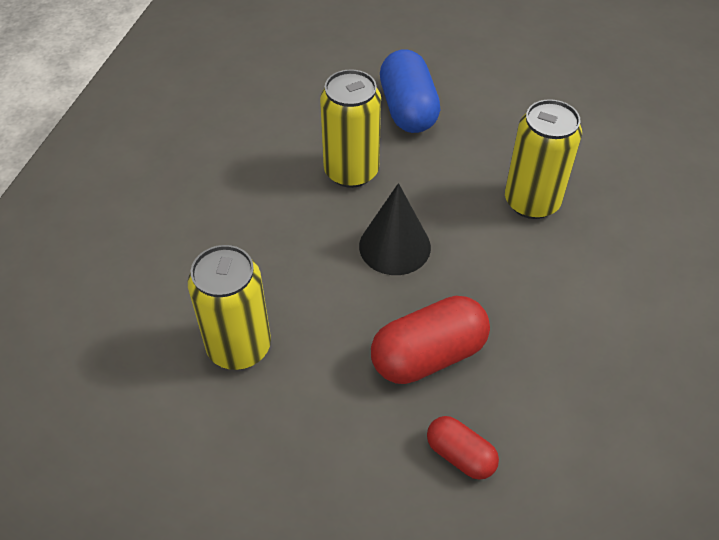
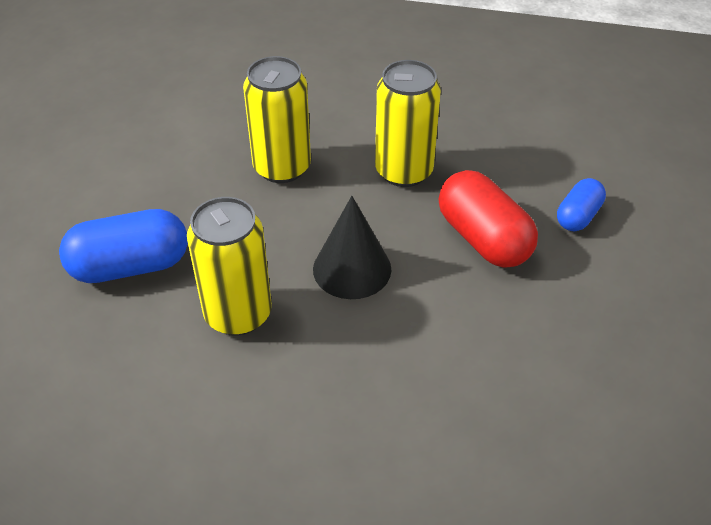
camera: 95 degrees left, 5 degrees down
(239, 347) = (512, 393): yellow can -> yellow can (404, 171)
(460, 455) = (578, 216): red capsule -> blue capsule

